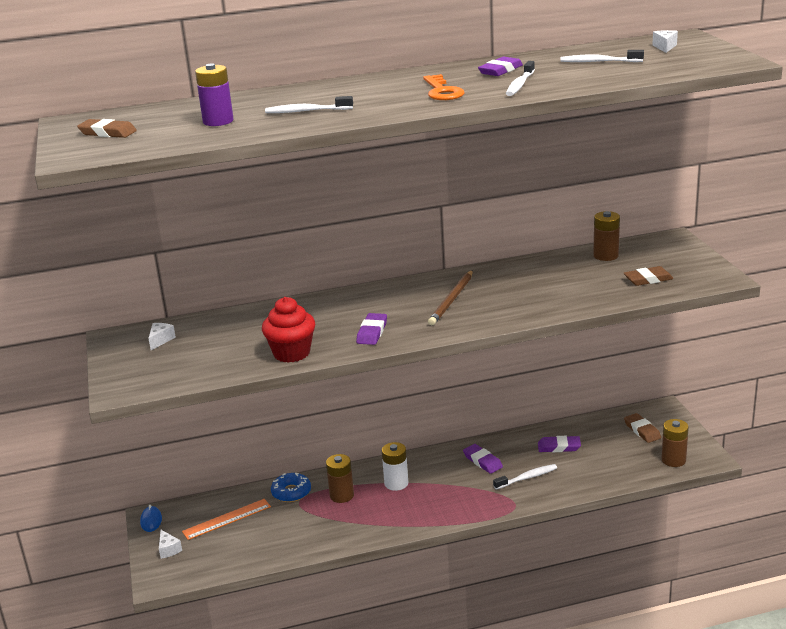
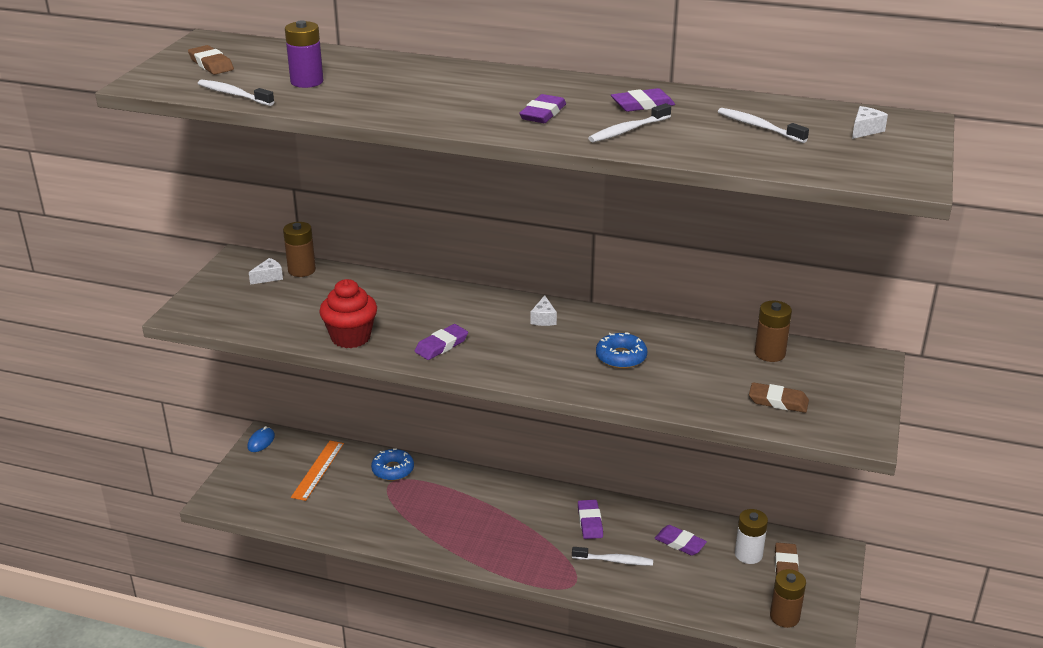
camera: 30 degrees right, 5 degrees up
(168, 550) = (249, 476): white cheese -> white cheese (543, 319)
(227, 519) = (318, 470): orange ruler -> orange ruler turned 75 degrees counterclockwise
(306, 111) = (391, 95): white toothbrush -> white toothbrush (233, 94)
(341, 495) = (431, 494): brown battery -> brown battery (302, 270)
(396, 483) = (489, 506): white battery -> white battery (748, 554)
(442, 91) = (543, 113): orange key -> purple eraser
(452, 300) = (553, 341): brown pencil -> none
(512, 292) = (621, 357): none -> blue donut

